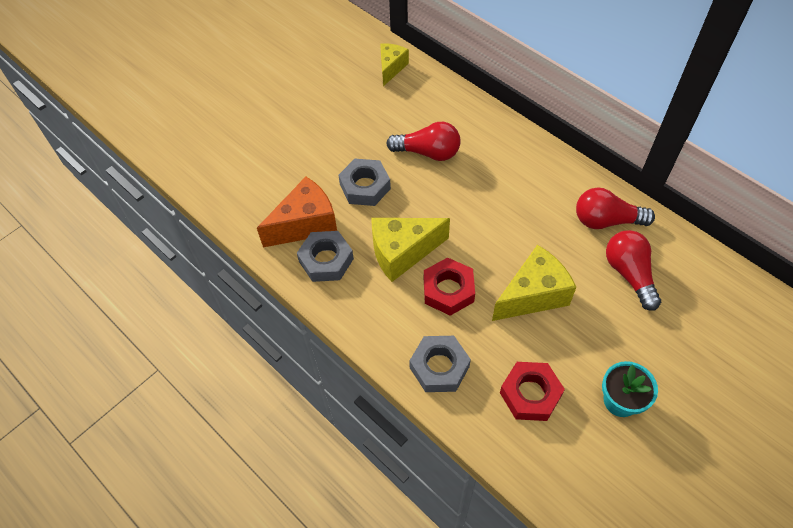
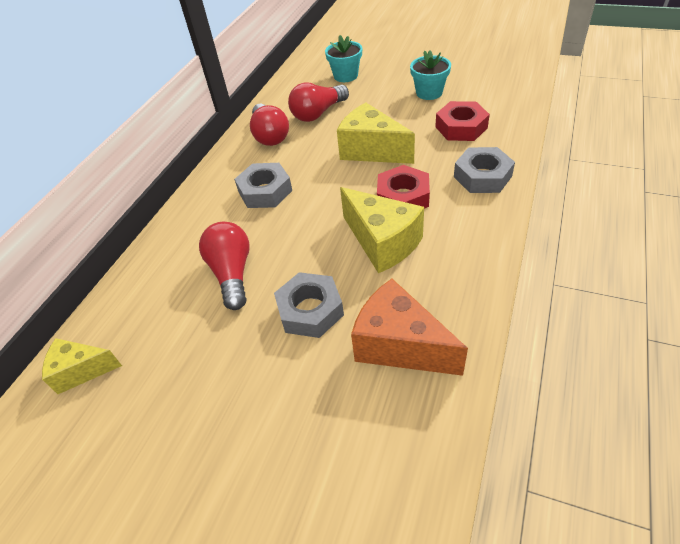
camera: 110 degrees left, 10 degrees down
(326, 260) = (435, 301): grey nut -> grey nut (265, 191)
(707, 331) = (345, 76): none -> turquoise flower pot

